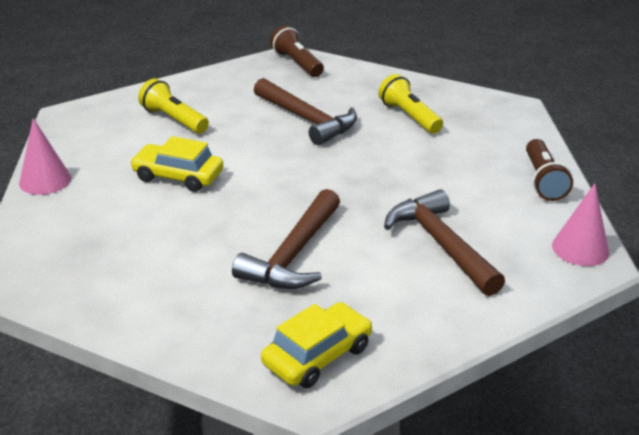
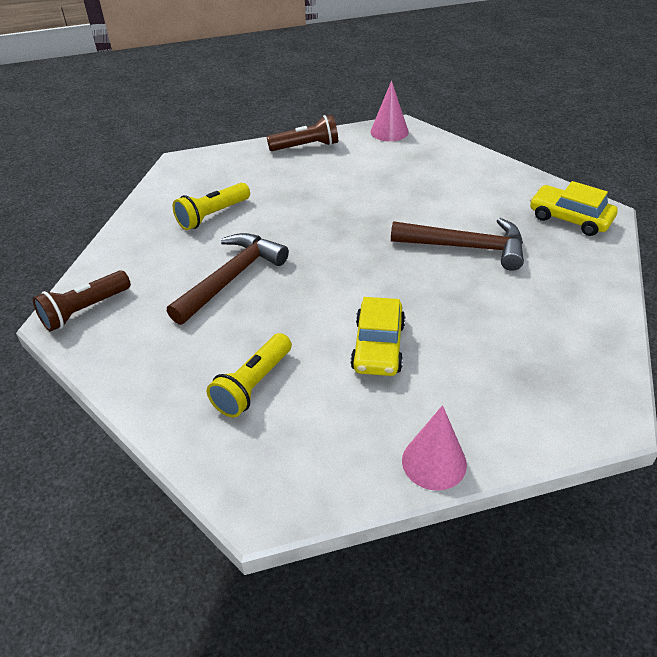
camera: 100 degrees left, 10 degrees up
(441, 244) = (413, 182): brown hammer -> none

